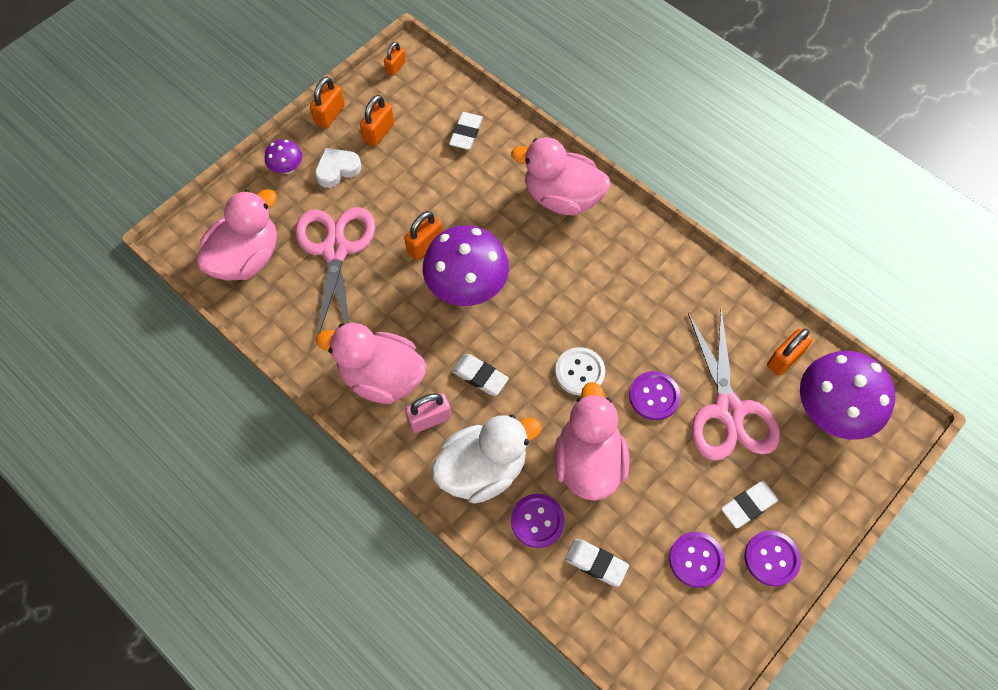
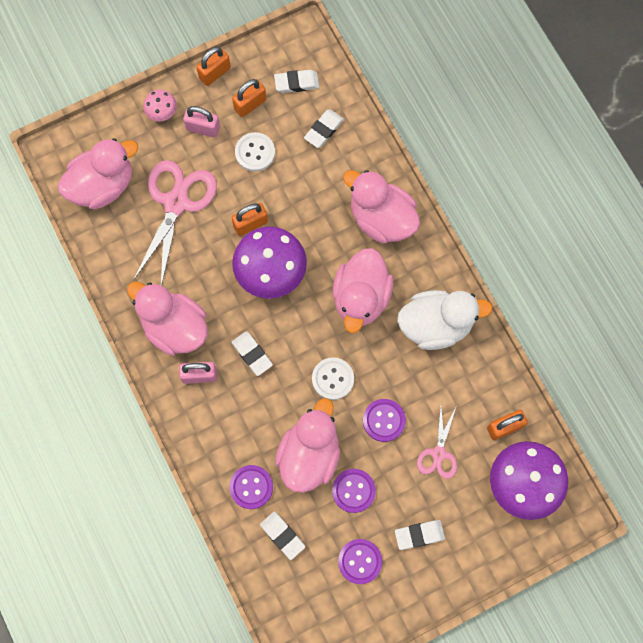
camera: 20 degrees right, 10 degrees up
(287, 168) = (162, 113): purple mushroom -> pink mushroom
(337, 169) = (203, 128): white heart -> pink padlock
(395, 67) = (287, 44): orange padlock -> none
(402, 175) = (255, 152): none -> white button
(420, 99) = (296, 83): none -> white eraser
(483, 469) = (225, 431): white duck -> white duck (436, 325)
(574, 280) = (361, 298): none -> pink duck
(728, 410) = (438, 454): pink scissors -> pink scissors, size x0.54
(771, 558) = (418, 582): purple button -> purple button (353, 491)

